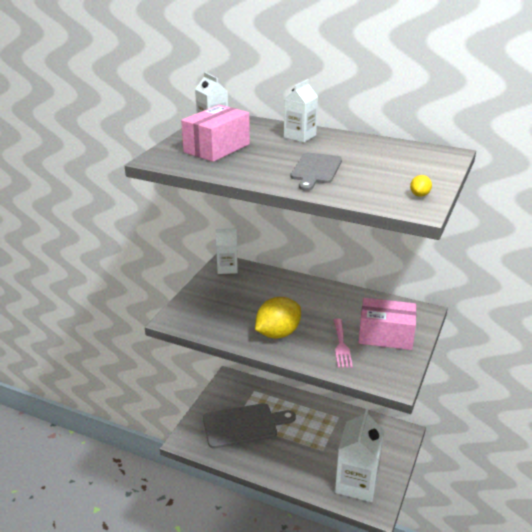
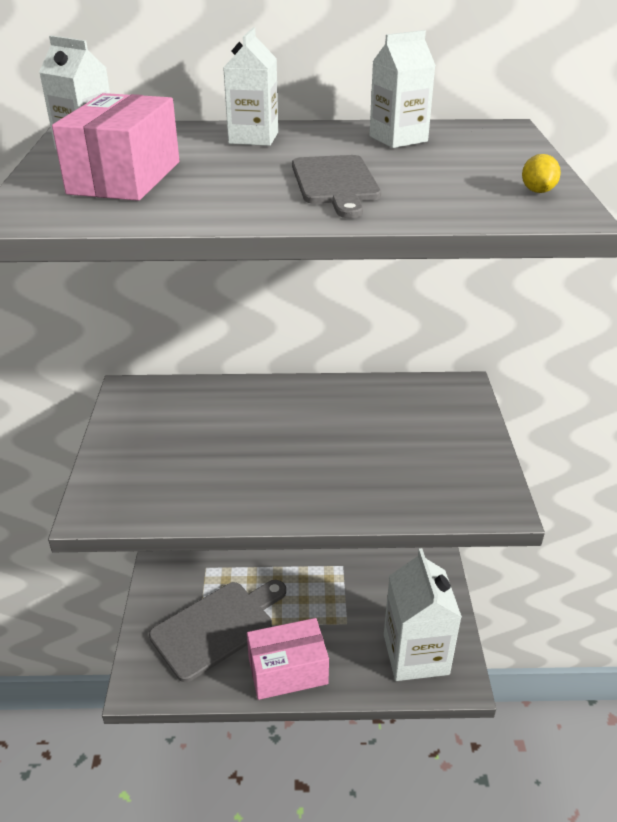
camera: 25 degrees left, 5 degrees up
(227, 268) = (137, 396): white carton -> white carton (398, 139)
(278, 333) = (282, 480): yellow lemon -> none
(341, 345) = (388, 470): pink fork -> none
(385, 336) = (437, 436): pink box -> pink box (287, 670)

